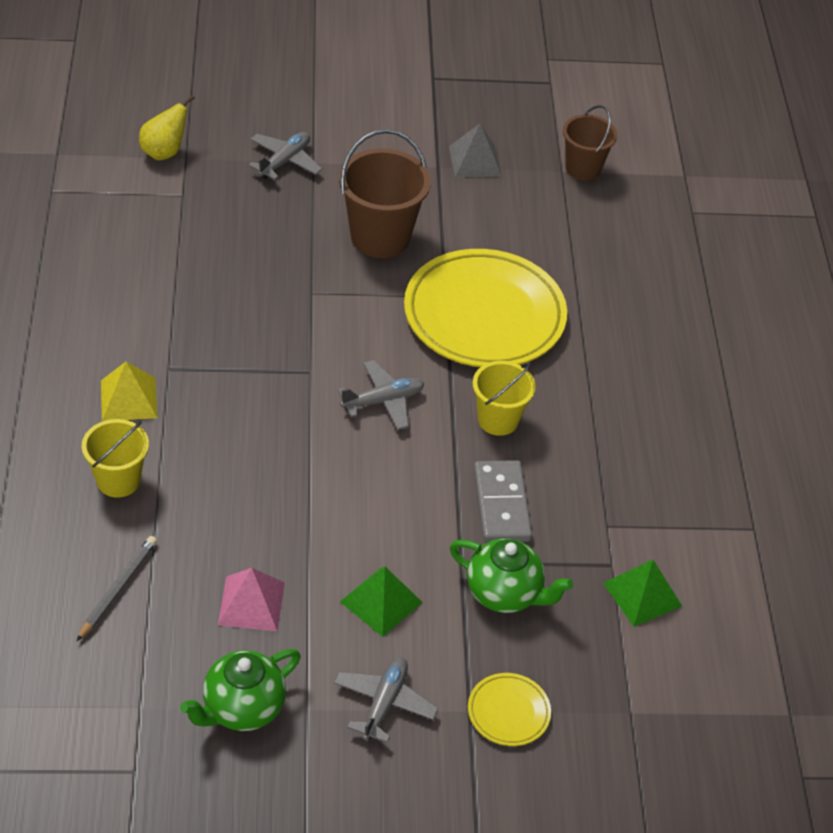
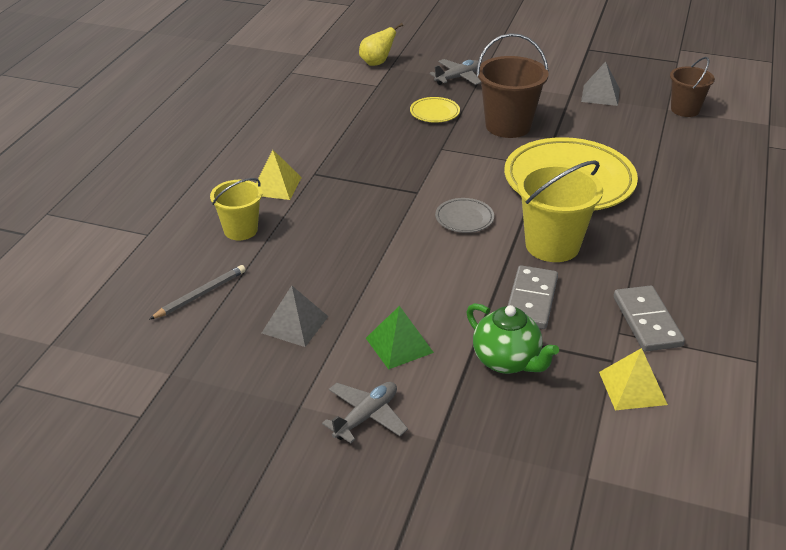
camera: 25 degrees right, 10 degrees down
(242, 708) = (248, 393): green teapot -> none
(251, 603) = (295, 324): pink pyramid -> grey pyramid
(383, 401) = (464, 218): grey plane -> grey plate
(498, 420) = (552, 245): yellow bucket -> yellow bucket, size x1.57
(508, 712) = (472, 449): yellow plate -> yellow plate (434, 113)
(632, 504) = (647, 321): none -> grey domino
(642, 594) = (632, 388): green pyramid -> yellow pyramid

